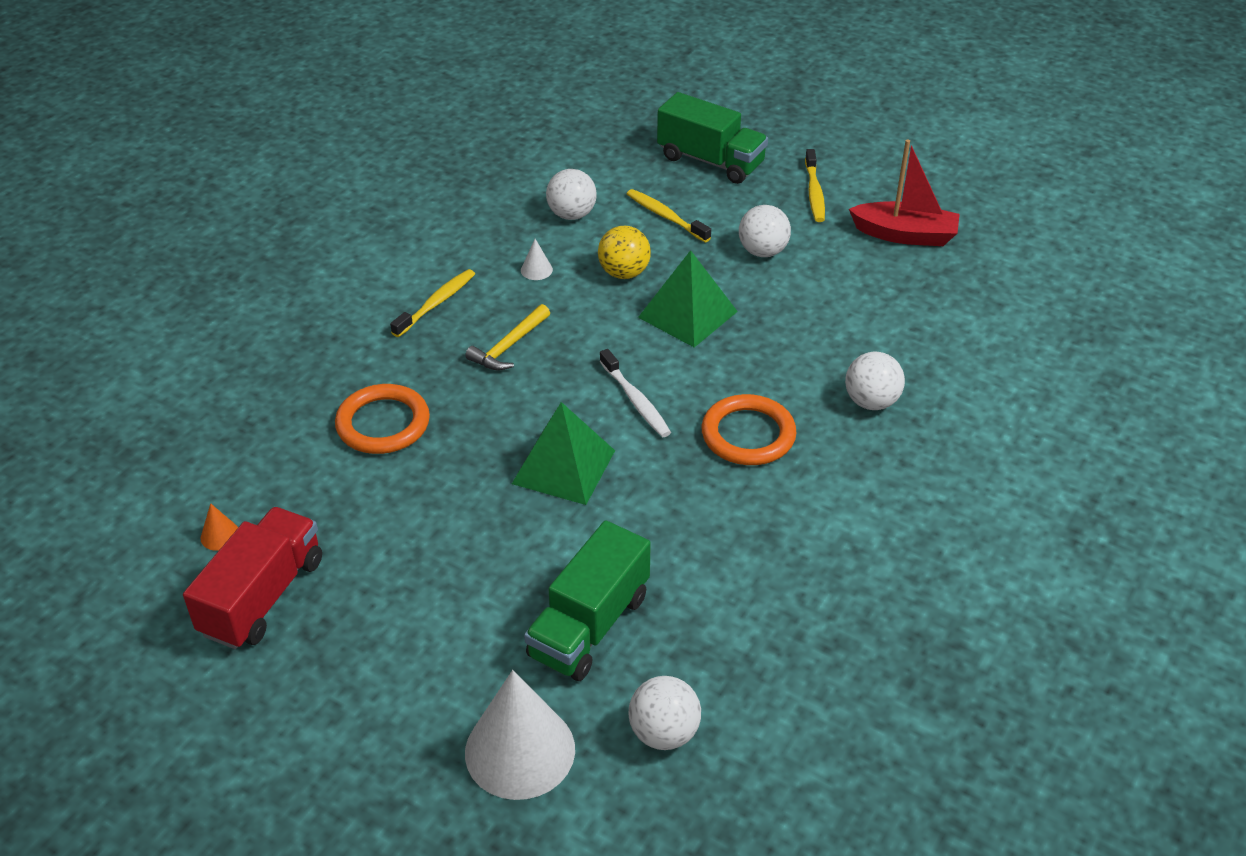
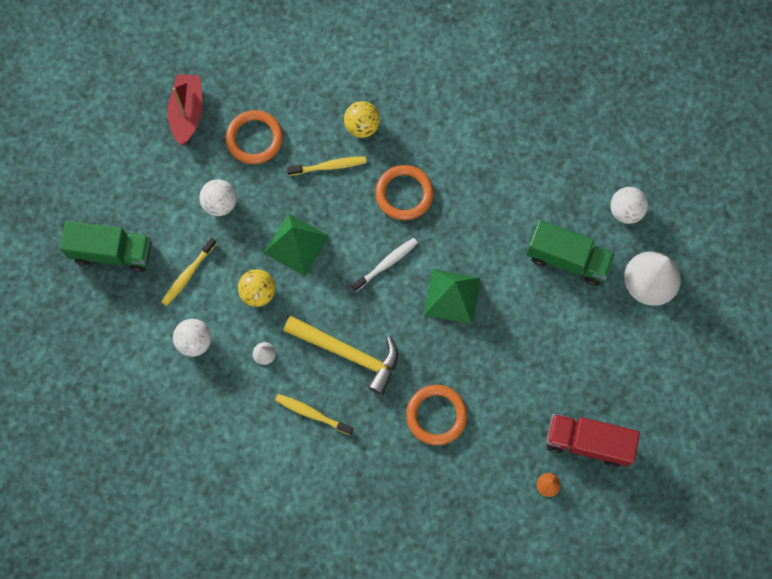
camera: 100 degrees left, 30 degrees up
(508, 346) = (348, 354): yellow hammer -> yellow hammer, size x1.72
(710, 161) = (112, 252): green truck -> green truck turned 75 degrees clockwise
(814, 192) = (143, 175): yellow toothbrush -> yellow toothbrush (328, 166)
(859, 291) = (254, 139): none -> orange ring
(871, 402) = (362, 126): white ball -> yellow ball

